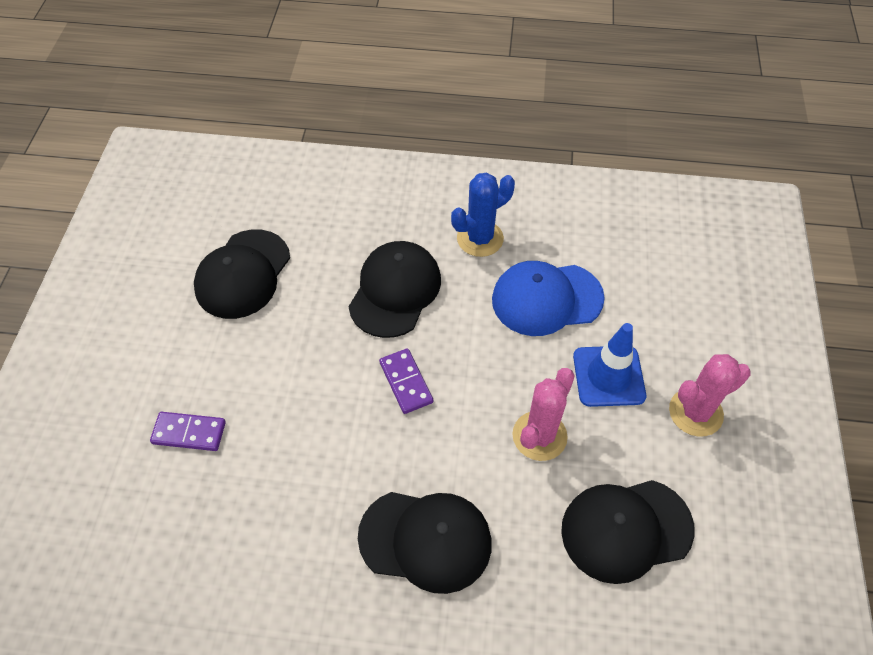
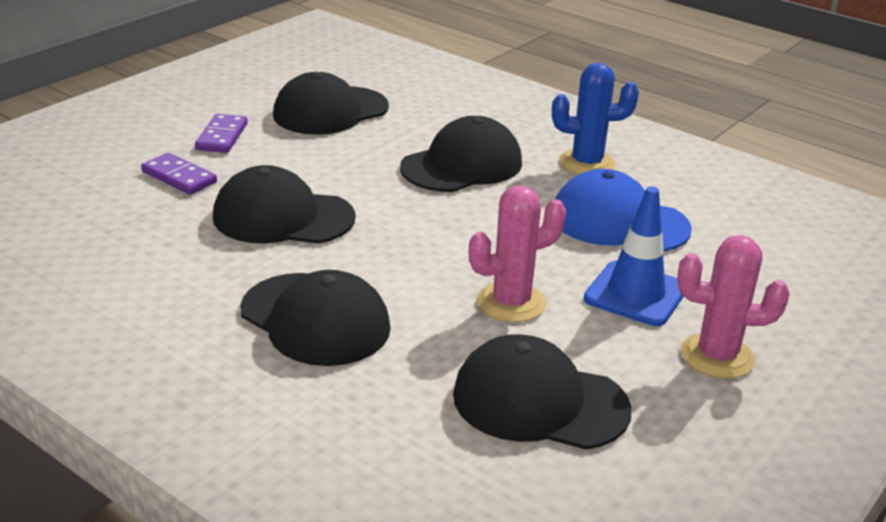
camera: 30 degrees right, 25 degrees down
(311, 435) = (283, 217): none -> black cap
(406, 382) = (409, 220): purple domino -> purple domino (222, 137)

